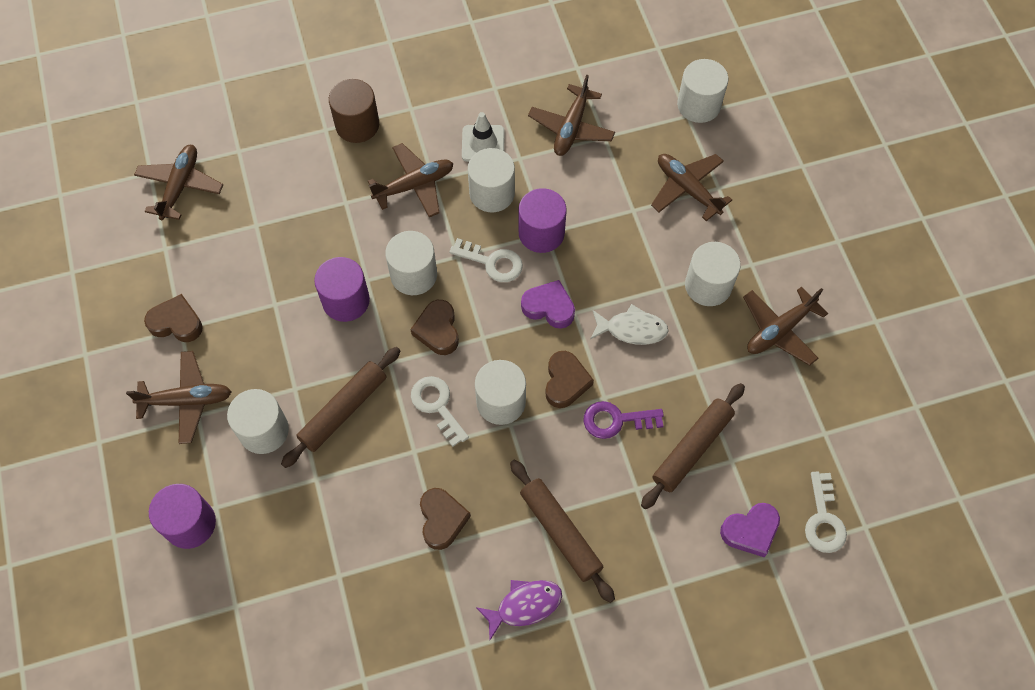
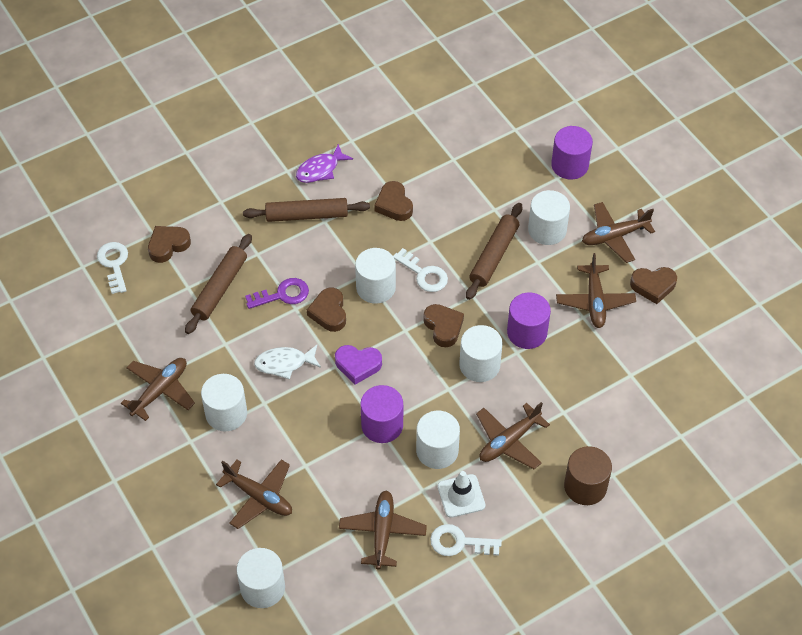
camera: 165 degrees right, 10 degrees down
(180, 186) = (713, 392): brown plane -> brown plane (595, 301)
(492, 262) = (417, 390): white key -> white key (459, 542)
(560, 532) = (307, 215): brown rolling pin -> brown rolling pin turned 45 degrees counterclockwise
(750, 531) = (168, 245): purple heart -> brown heart

